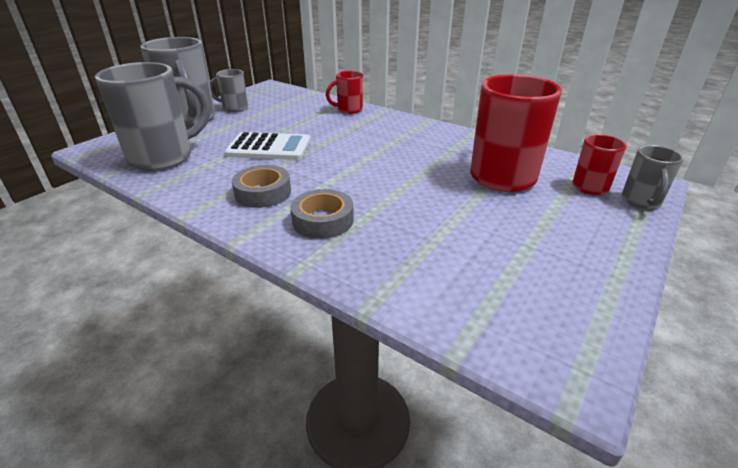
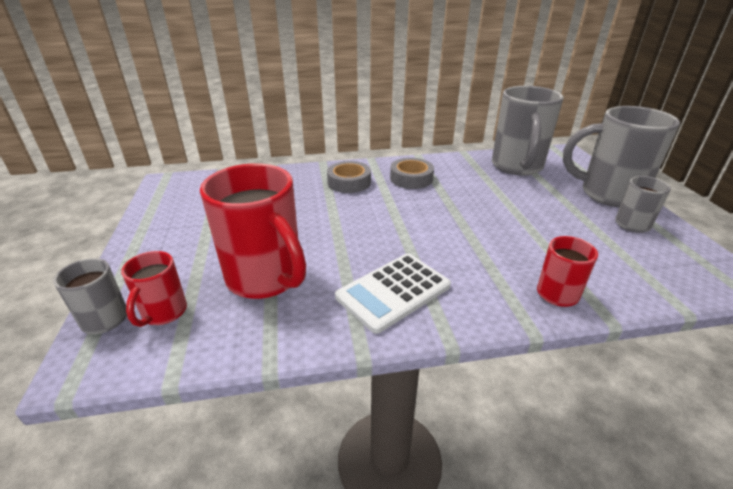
camera: 135 degrees right, 0 degrees up
(269, 147) = (488, 204): white calculator -> white calculator (393, 292)

